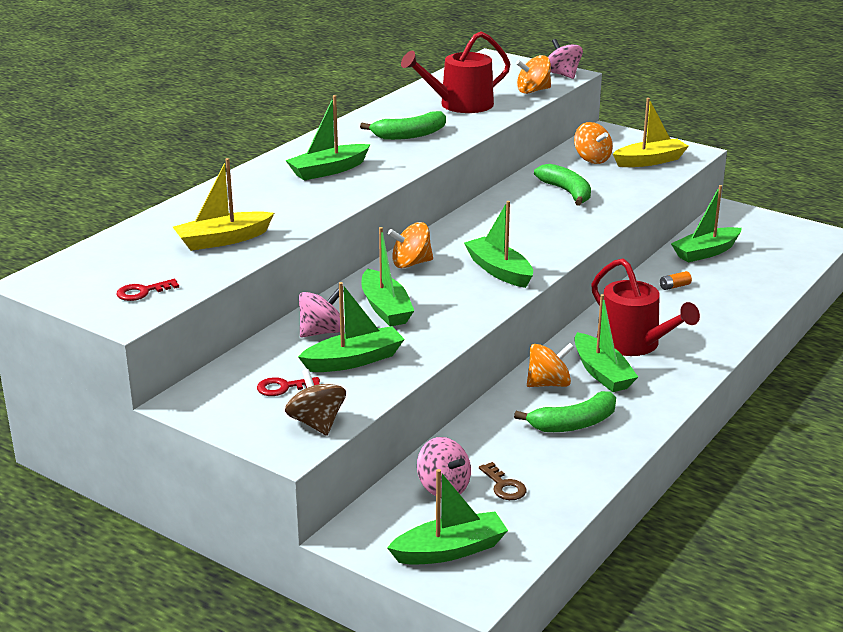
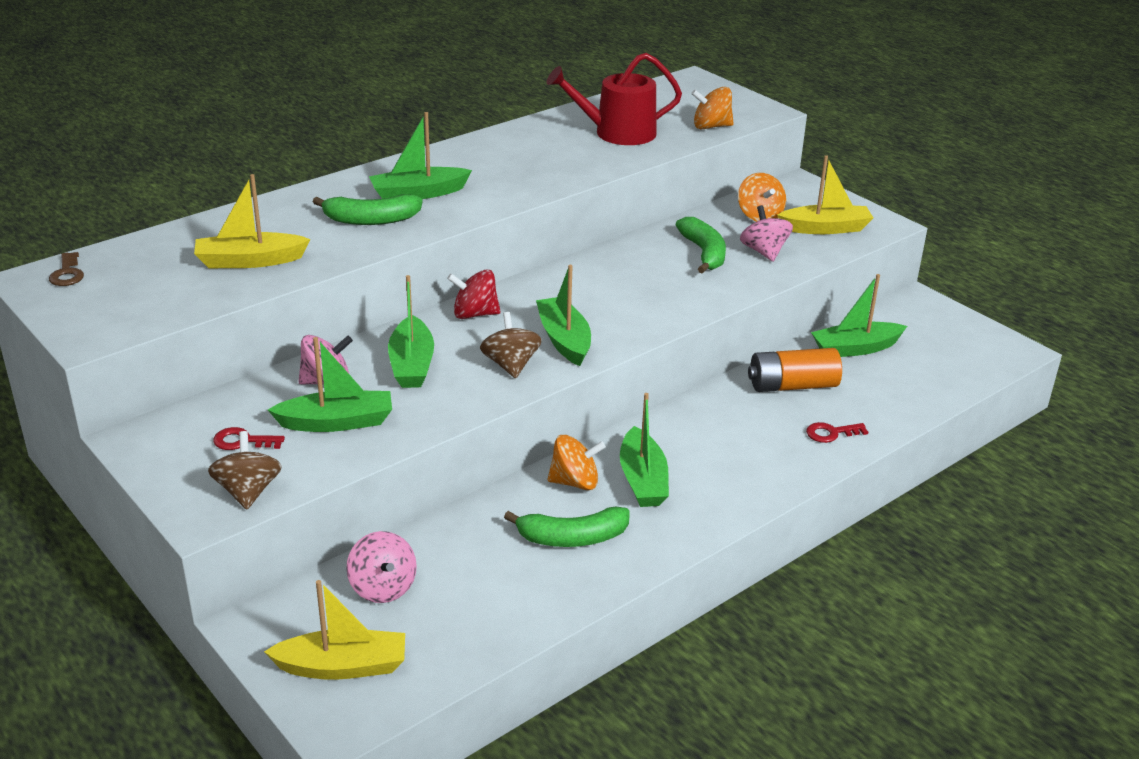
camera: 15 degrees right, 5 degrees up
(142, 292) = (125, 310): red key -> red key (831, 433)
(409, 135) = (535, 163): green banana -> green banana (371, 220)
(411, 263) = (474, 314): orange spinning top -> red spinning top
(450, 550) = (343, 666): green boat -> yellow boat
(469, 296) = (511, 365): none -> brown spinning top
(504, 486) = (449, 600): brown key -> brown key (67, 273)
(562, 75) = (759, 111): pink spinning top -> pink spinning top (764, 252)
(634, 344) = (701, 450): red watering can -> none
(674, 286) = (792, 386): orange battery -> orange battery, size x2.42

